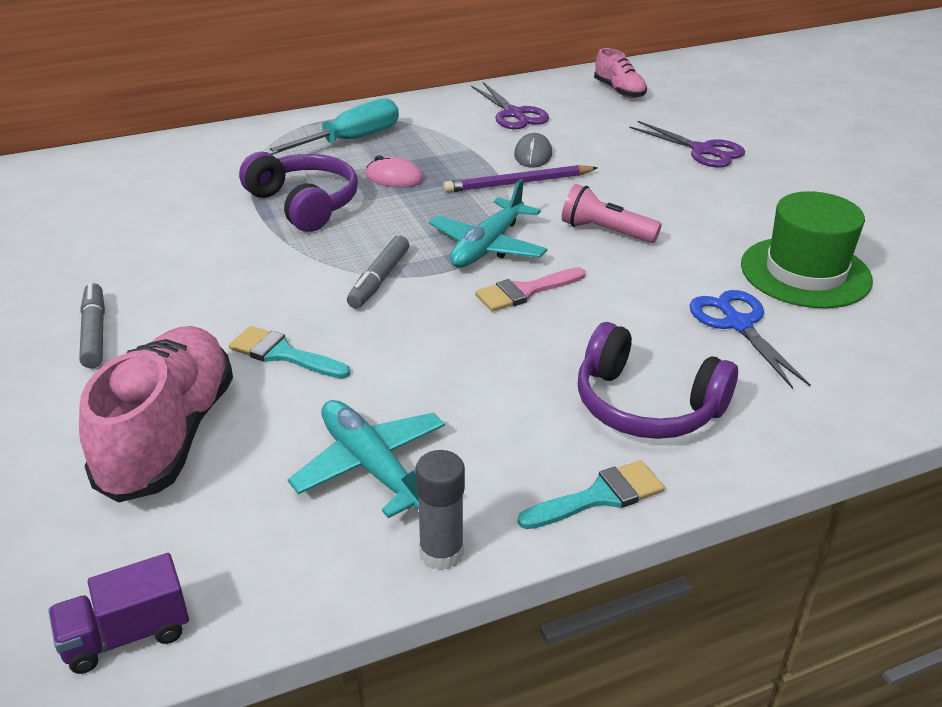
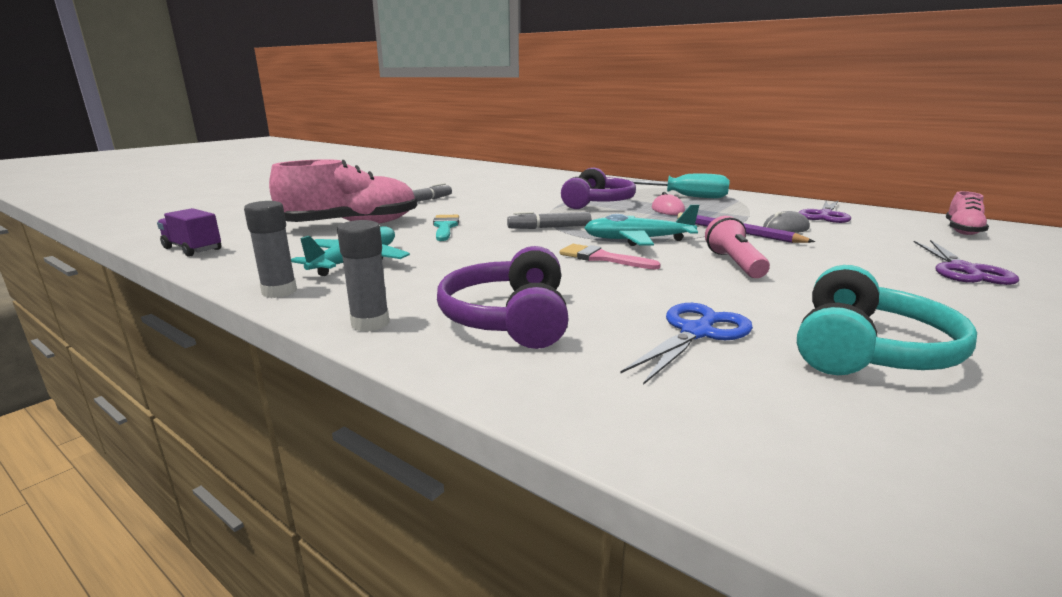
camera: 60 degrees right, 15 degrees down
(599, 496) = (370, 323): turquoise brush -> grey glue stick
(805, 272) = (866, 350): green hat -> turquoise headphones

